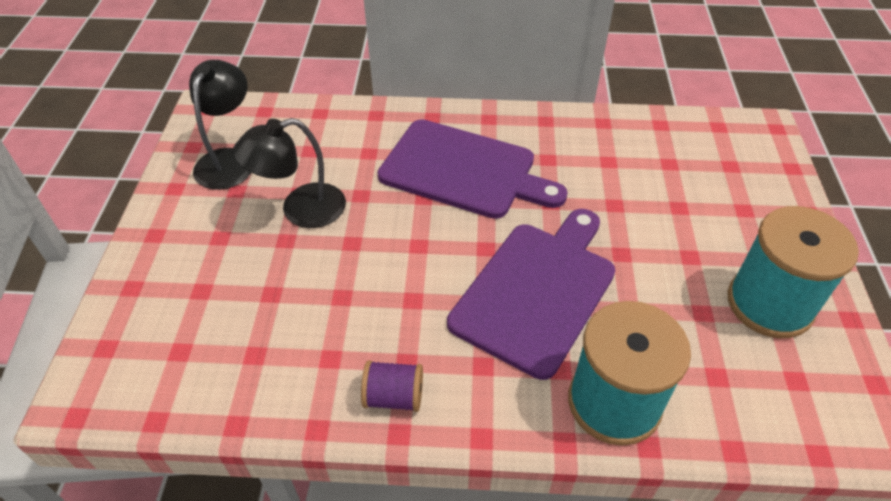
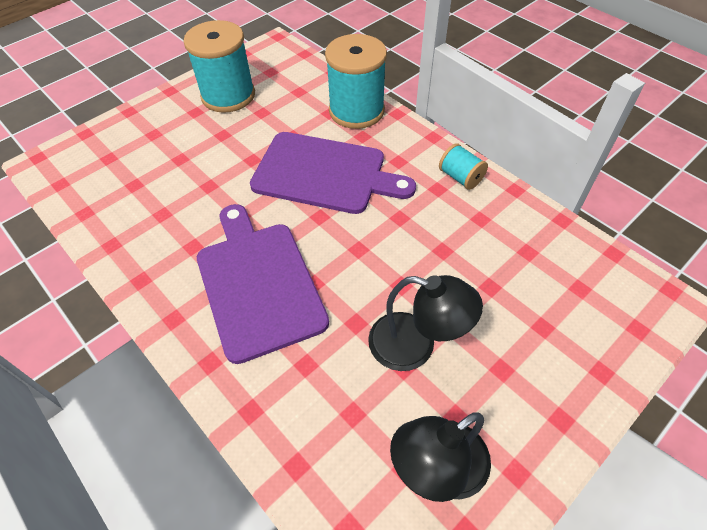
camera: 135 degrees left, 5 degrees up
(394, 397) = (460, 177): purple spool -> turquoise spool
(536, 291) = (325, 173): purple cutting board -> purple cutting board turned 150 degrees counterclockwise

